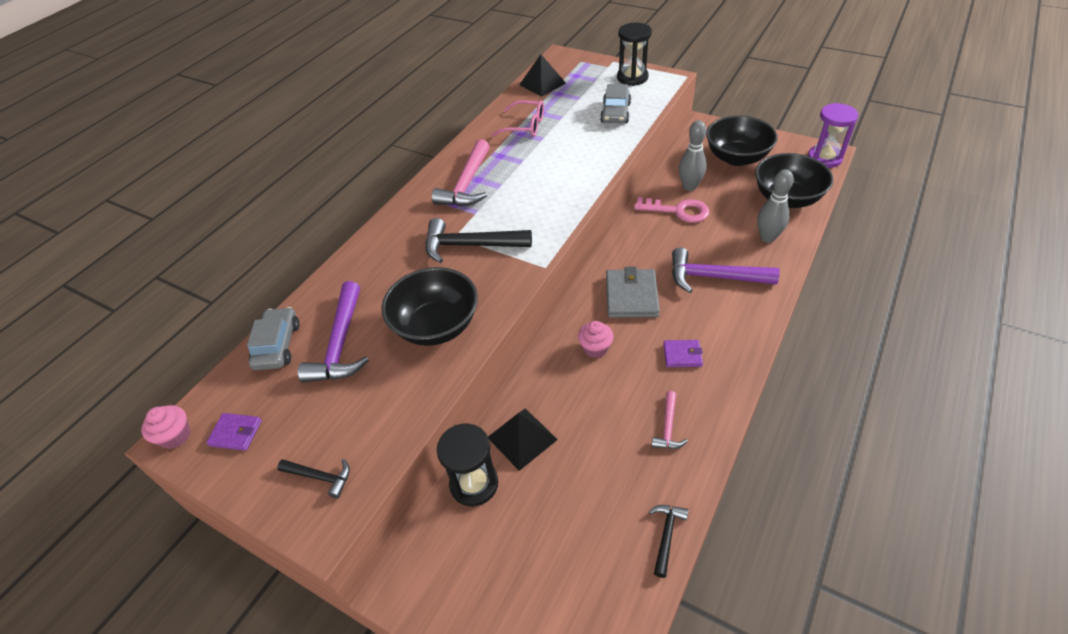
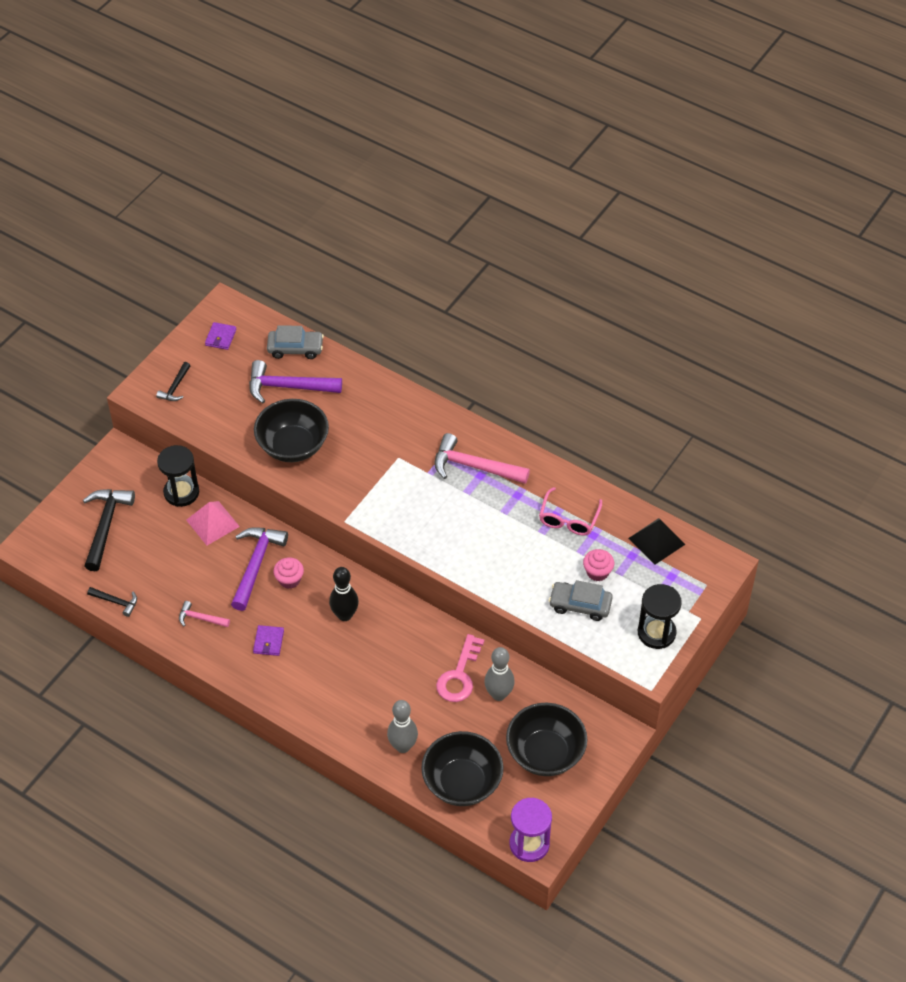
camera: 90 degrees right, 5 degrees up
(175, 436) = (226, 305): pink cupcake -> pink cupcake (597, 572)
(470, 245) = (383, 468): black hammer -> black hammer (105, 526)
(522, 438) = (213, 523): black pyramid -> pink pyramid
(631, 296) = (345, 615): grey wallet -> black bowling pin
(714, 277) = (356, 686): purple hammer -> purple hammer (256, 565)

